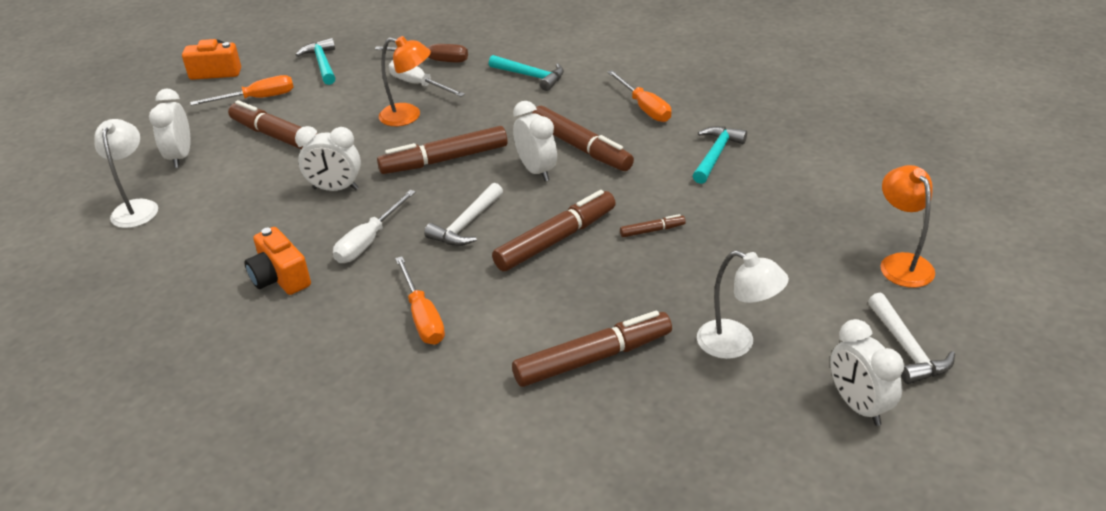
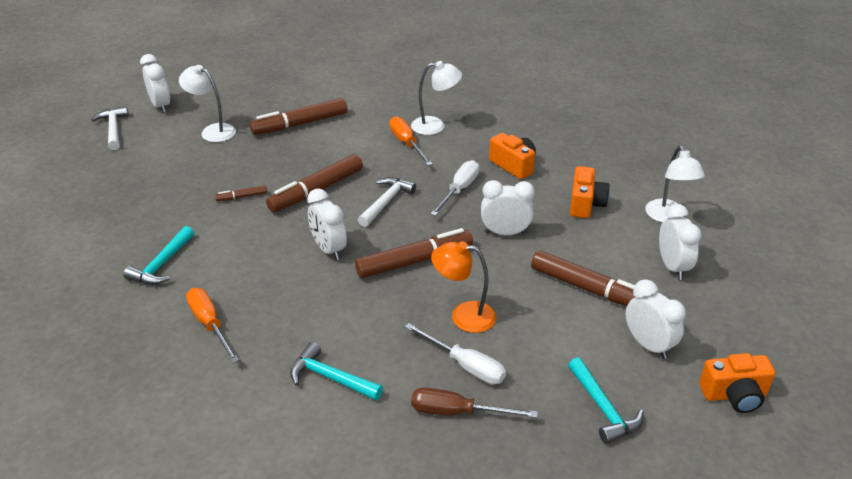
camera: 175 degrees right, 0 degrees up
(221, 223) = (585, 204): none -> orange camera
(257, 99) = (648, 345): orange screwdriver -> white clock
(369, 353) = (435, 126): none -> white lamp
(580, 147) = (286, 274): brown marker -> none
(901, 263) = (76, 174): orange lamp -> none

